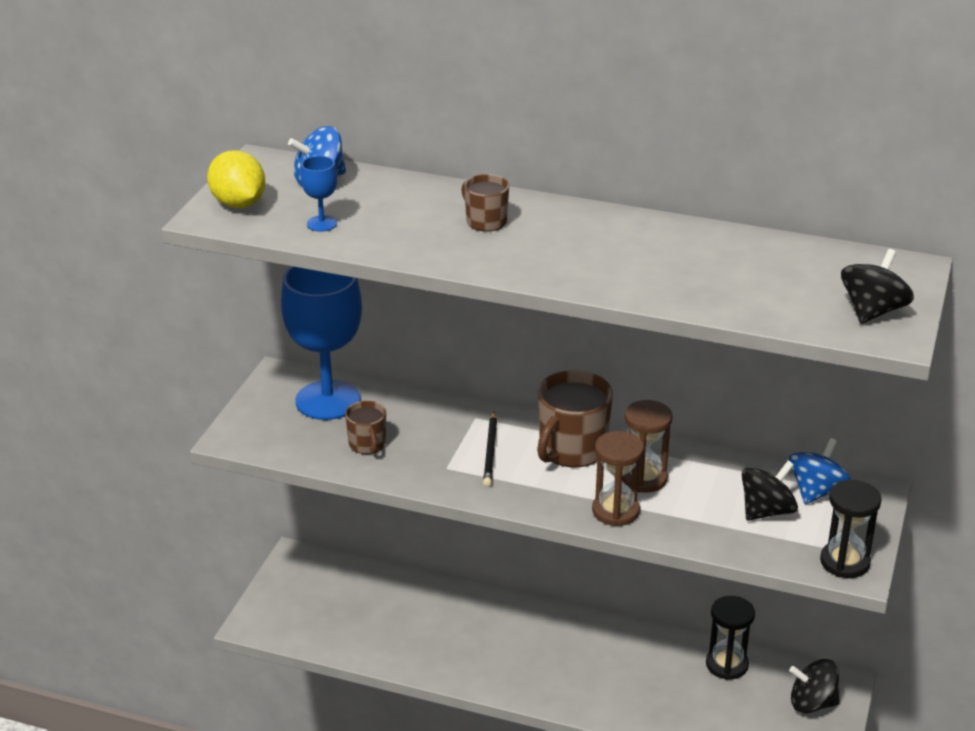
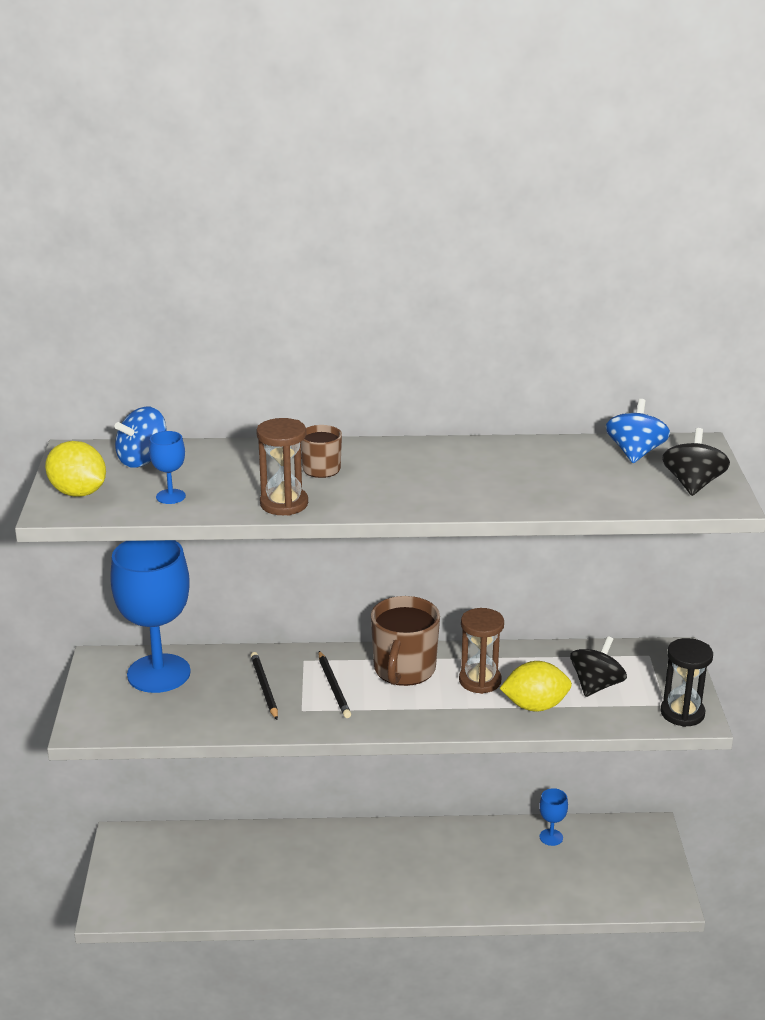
camera: 20 degrees left, 5 degrees down
(367, 444) = (217, 705): brown mug -> none
(421, 437) = (264, 687): none -> black pencil
(615, 511) = (471, 714): brown hourglass -> brown hourglass (284, 504)
(687, 518) = (535, 706): none -> yellow lemon
(727, 664) = (551, 837): black hourglass -> blue goblet
(812, 703) = (636, 852): black spinning top -> none
(816, 491) = (626, 660): blue spinning top -> blue spinning top (635, 453)

